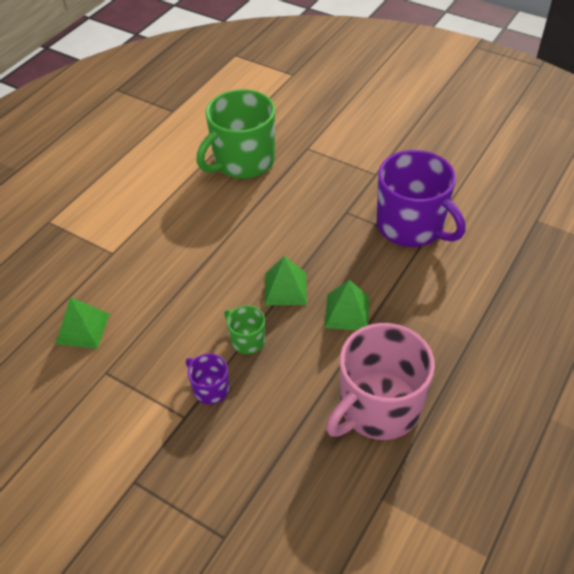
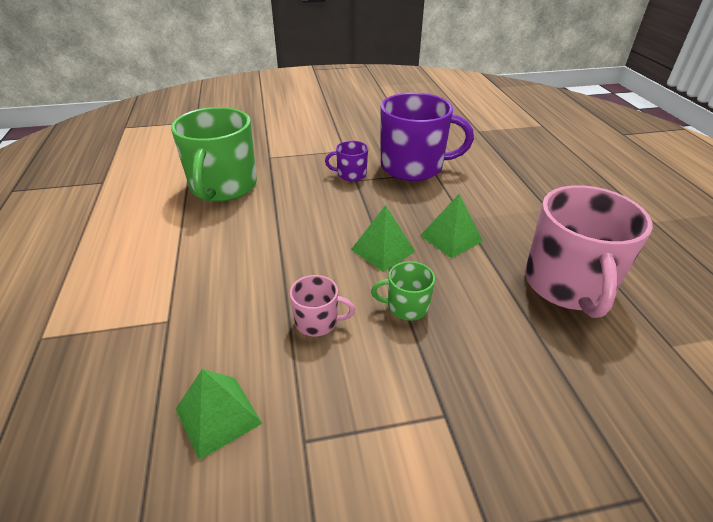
camera: 45 degrees left, 10 degrees down
(185, 311) = (317, 321): none -> pink mug
(210, 389) = (432, 369): purple mug -> purple mug (351, 174)

